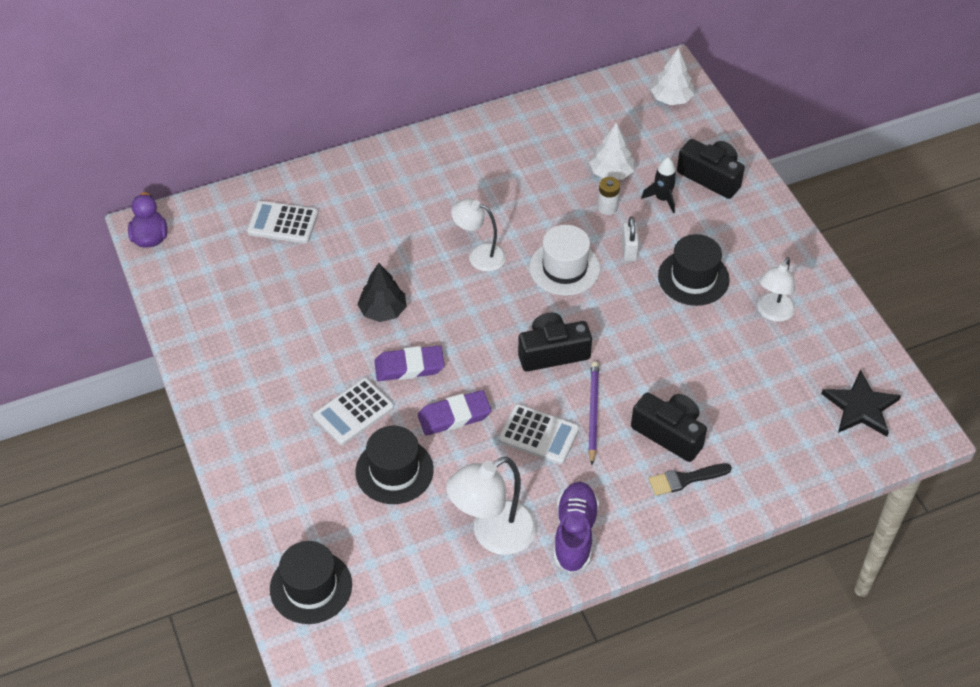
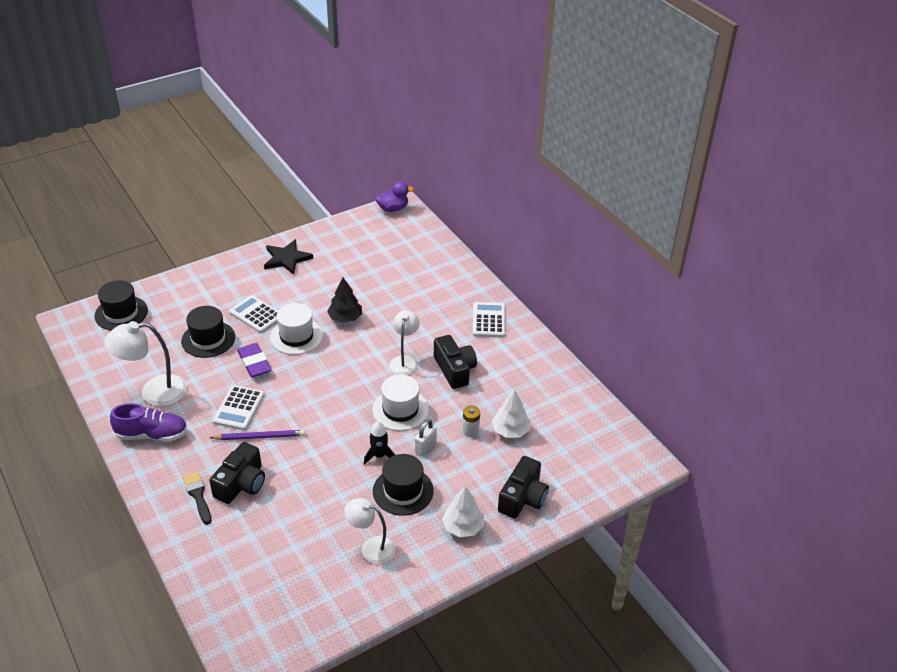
camera: 80 degrees right, 10 degrees down
(282, 223) = (417, 262): white calculator -> white calculator (489, 320)
(409, 367) = (296, 336): purple eraser -> white hat
(493, 535) = (154, 392): white lamp -> white lamp turned 60 degrees counterclockwise
(552, 352) = (316, 409): black camera -> black camera (455, 370)
(629, 251) = (425, 447): white padlock -> white padlock turned 45 degrees counterclockwise
(662, 199) = (488, 465): black rocket -> black rocket (379, 455)
(671, 98) = (612, 465): white tree -> white tree (463, 527)
(860, 407) = (272, 615): black star -> black star (287, 259)

